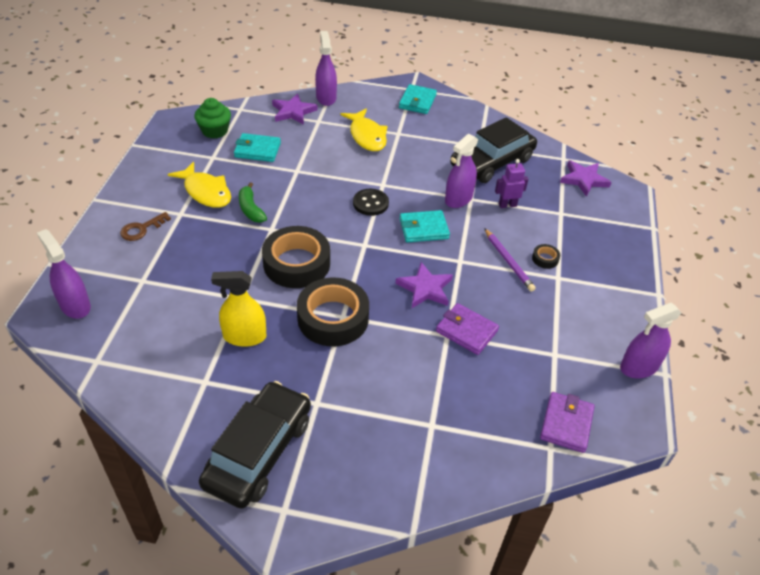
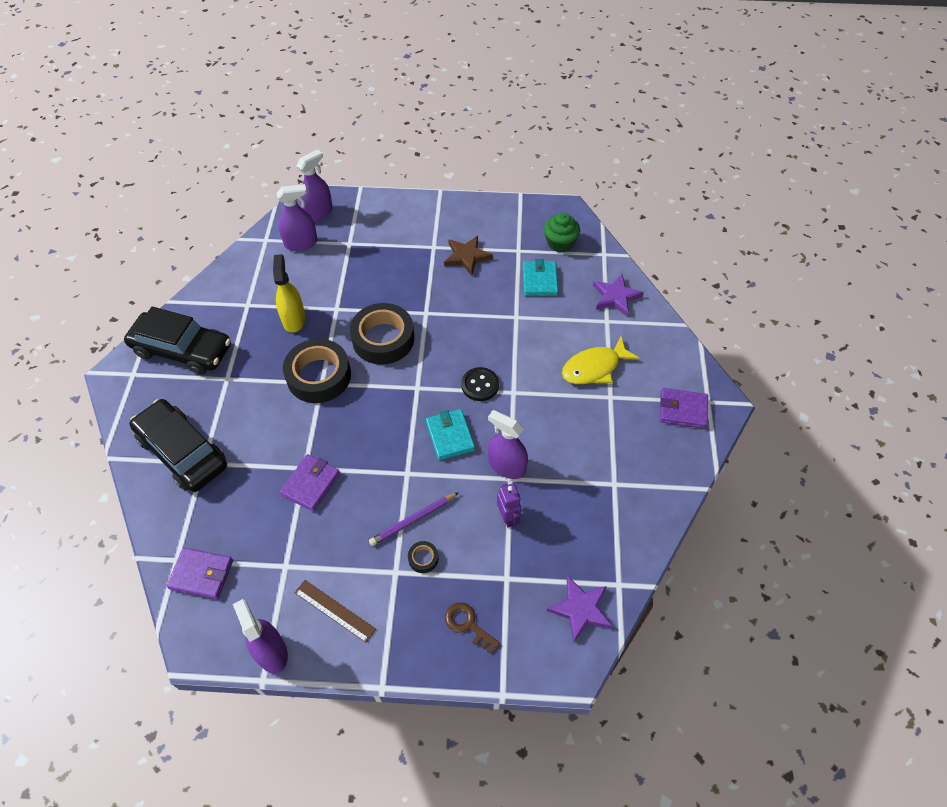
camera: 85 degrees right, 10 degrees up
(141, 229) = (409, 227): brown key -> brown key (468, 624)
(206, 192) = (467, 256): yellow fish -> brown star
(251, 209) = (450, 293): green banana -> none
(326, 98) = (653, 321): purple spray bottle -> purple spray bottle (301, 243)
(417, 101) = (682, 410): turquoise wallet -> purple wallet
(425, 288) = (363, 445): purple star -> none
(491, 162) = (584, 498): black car -> black car (183, 452)
(596, 320) = (334, 610): none -> brown ruler

